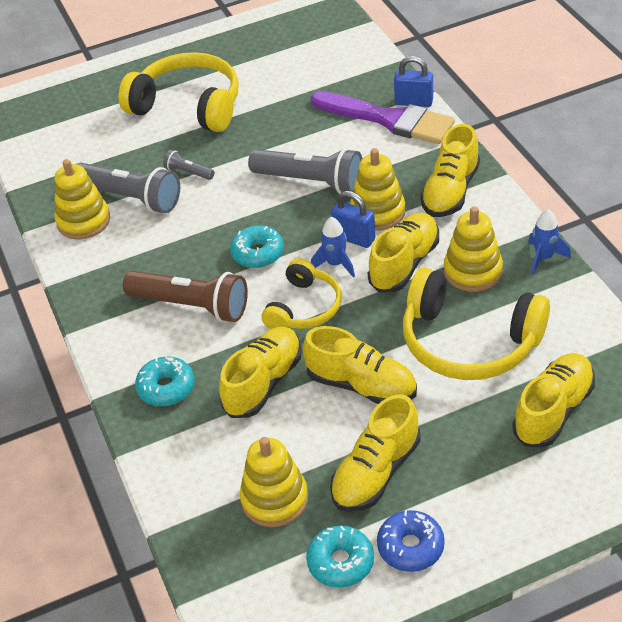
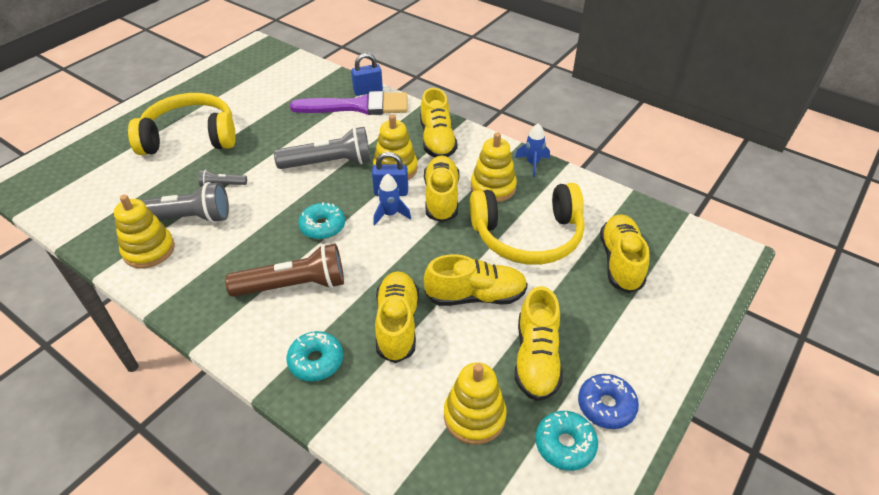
camera: 35 degrees left, 0 degrees up
(304, 308) = (389, 254): yellow headphones -> none

